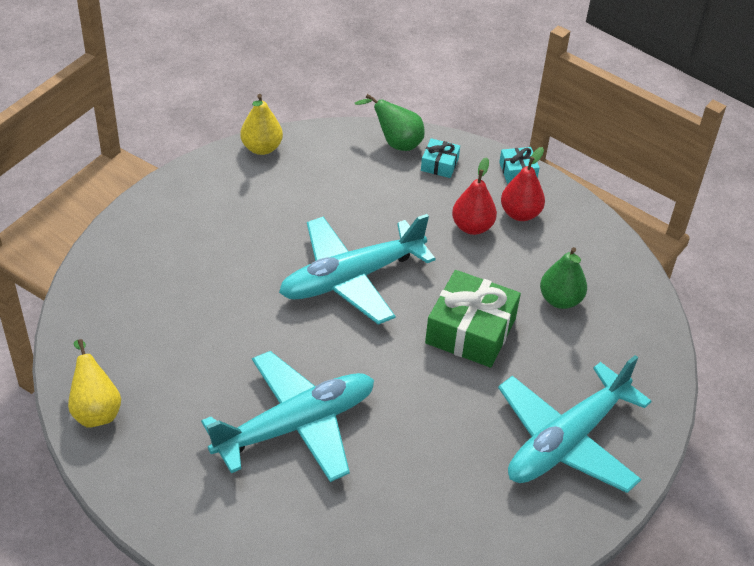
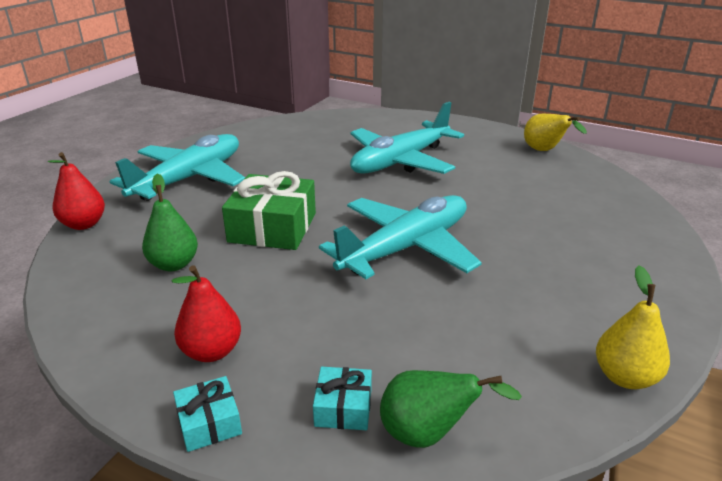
camera: 170 degrees right, 15 degrees down
(472, 227) = (279, 322): red pear -> red pear (84, 224)

